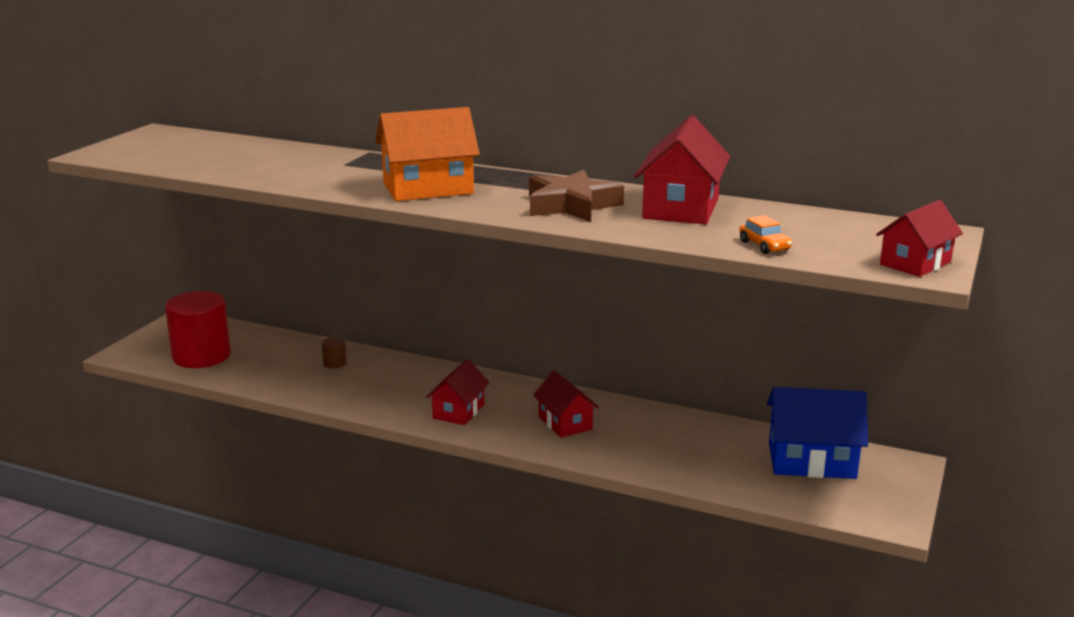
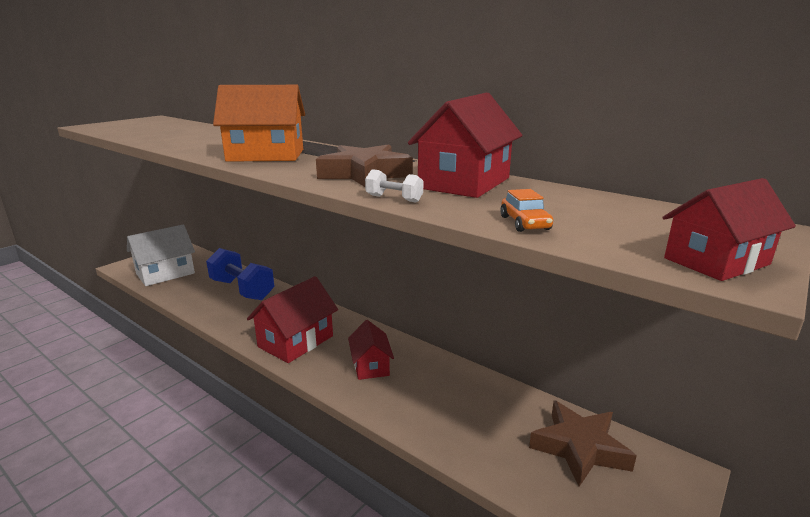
camera: 15 degrees right, 0 degrees up
(201, 356) = (165, 273): red cylinder -> white house
(335, 363) = (242, 290): brown cylinder -> blue dumbbell
(459, 411) = (296, 341): red house -> red house, size x1.59
(632, 232) = (394, 199): none -> white dumbbell
(811, 461) = (579, 448): blue house -> brown star

